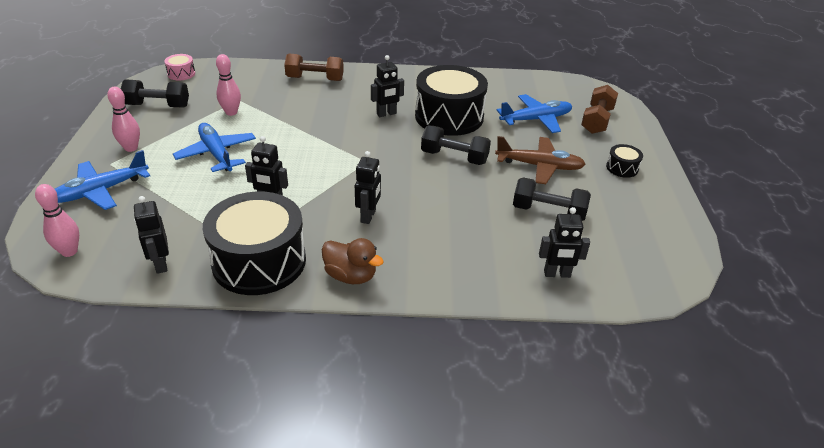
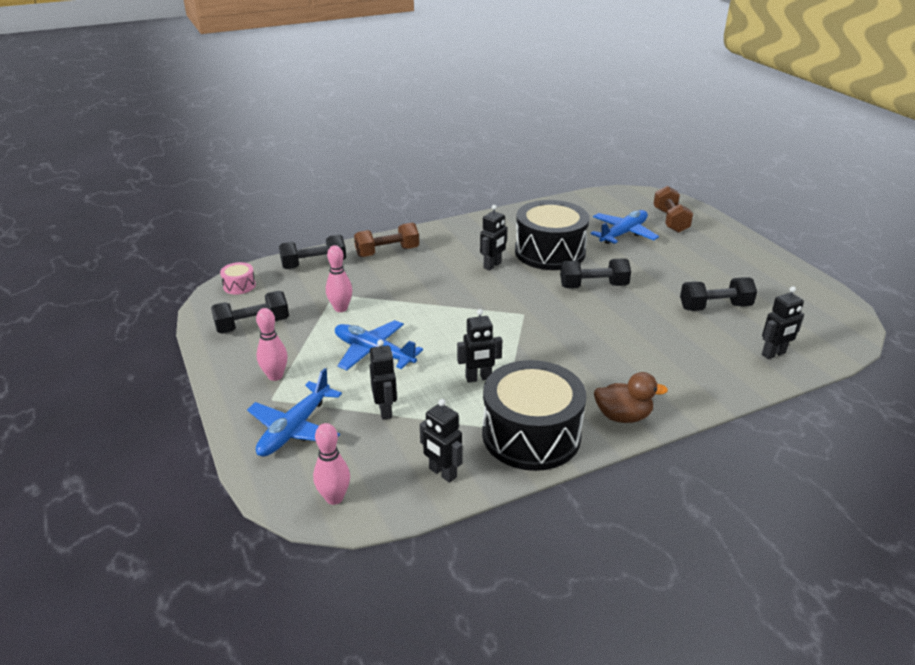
camera: 25 degrees left, 5 degrees down
(250, 73) = (314, 264): none -> black dumbbell
(368, 216) = (580, 361): black robot -> black robot (385, 410)
(539, 166) = (668, 272): brown plane -> none
(622, 168) = (729, 254): black drum -> none

